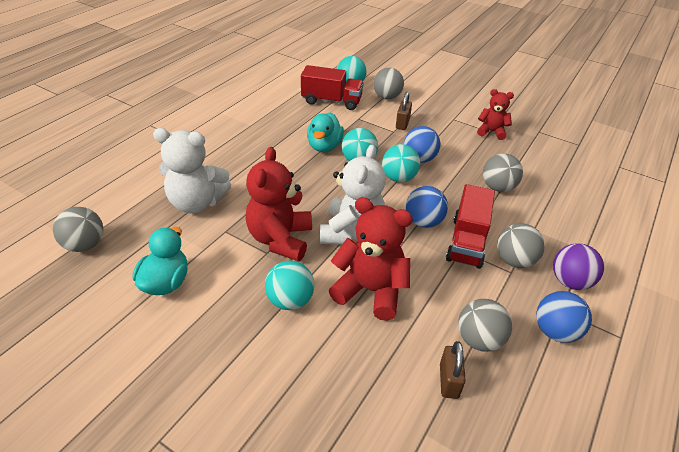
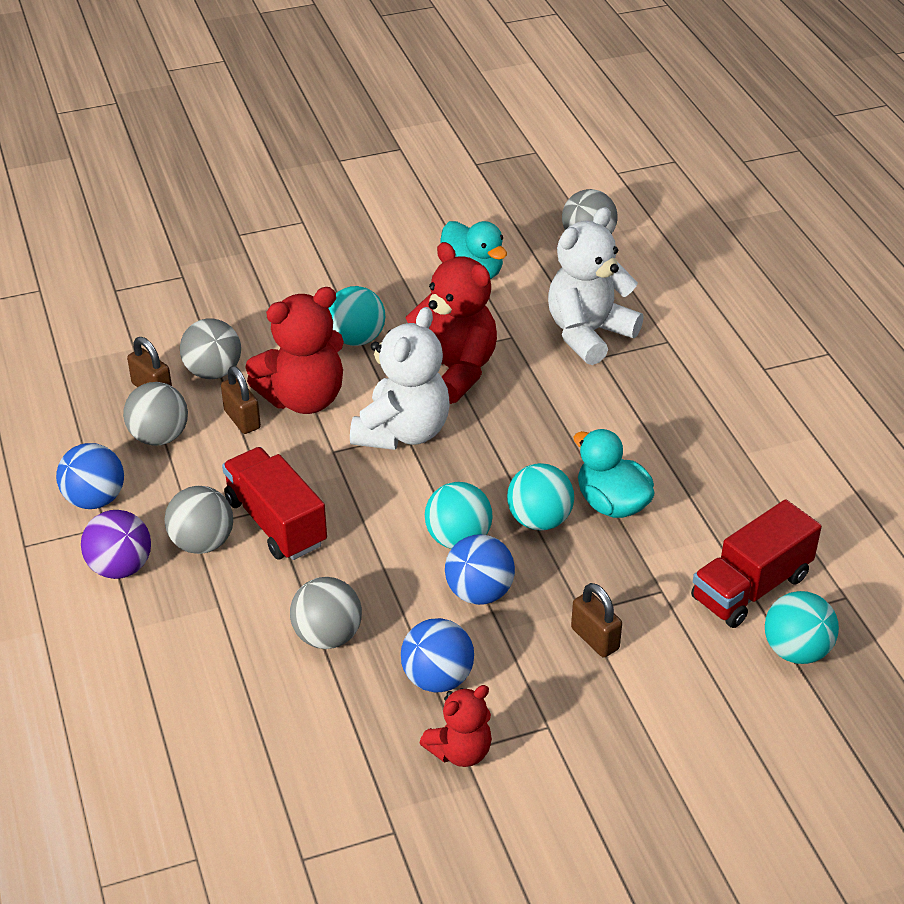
camera: 130 degrees right, 0 degrees up
(351, 232) = (403, 432): white teddy bear -> white teddy bear turned 120 degrees counterclockwise
(387, 97) = (705, 677): grey ball -> grey ball (213, 372)
(419, 308) = (242, 419): none -> brown padlock
(423, 222) = (350, 506): blue ball -> blue ball (437, 678)

